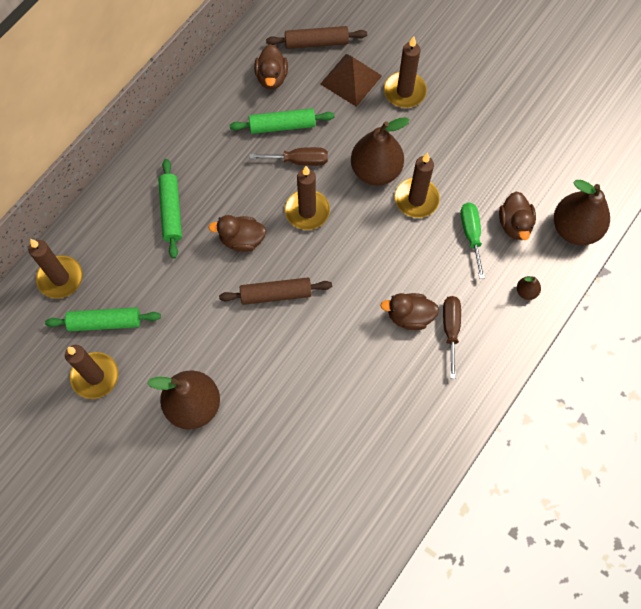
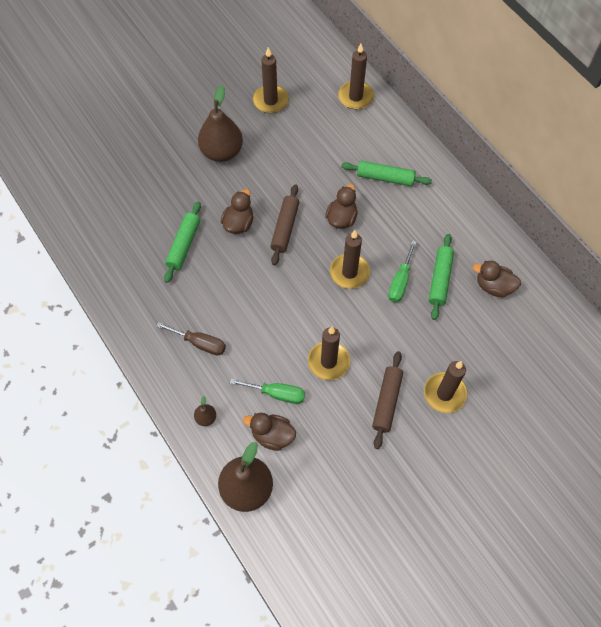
camera: 110 degrees right, 5 degrees down
(105, 322) = (309, 115): green rolling pin -> green rolling pin (183, 245)
(299, 161) = (400, 281): brown screwdriver -> green screwdriver
(316, 42) = (522, 335): brown rolling pin -> brown rolling pin (387, 401)
(351, 79) = (472, 351): brown pyramid -> none
(376, 170) = (369, 339): brown pear -> none
(409, 316) = (225, 316): brown duck -> brown duck (238, 223)

